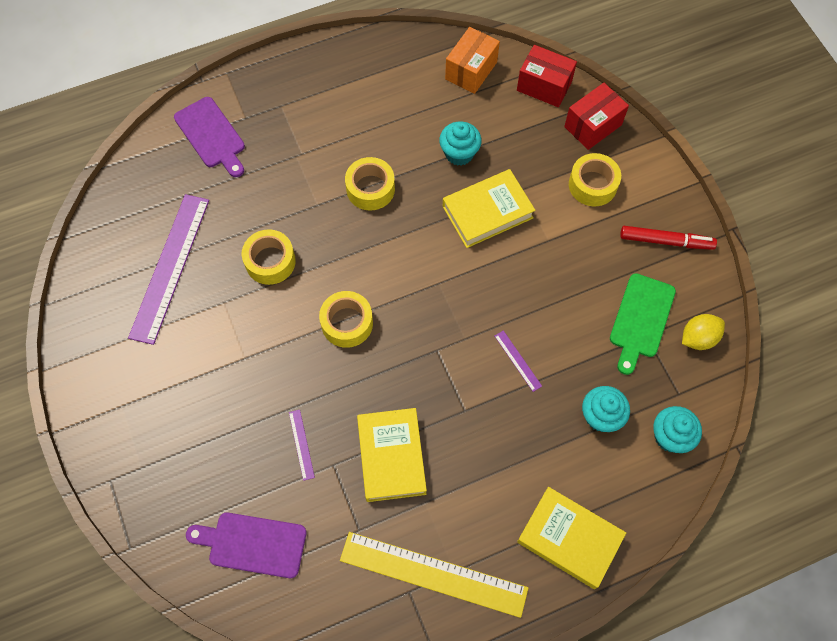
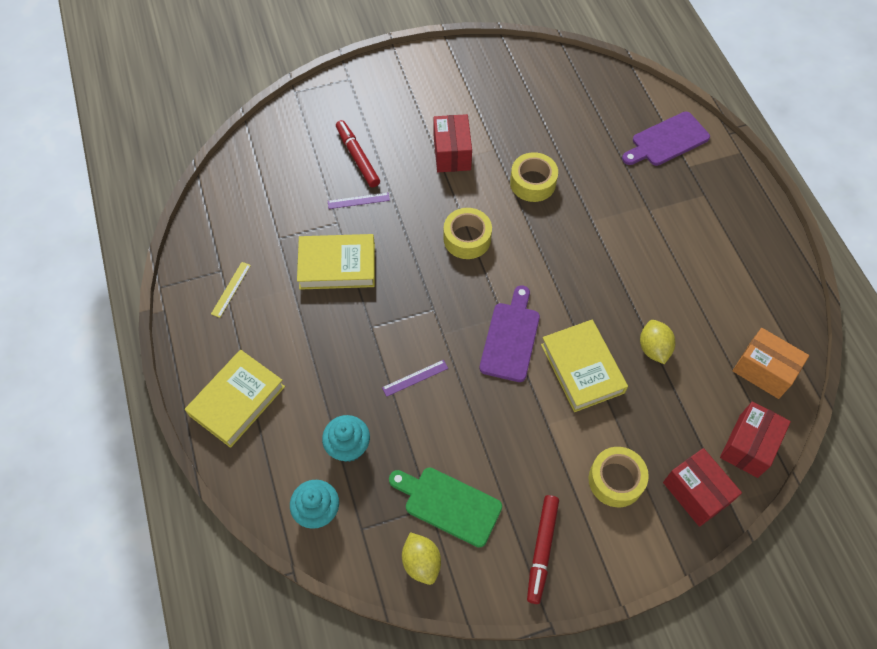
camera: 95 degrees right, 5 degrees down
(170, 267) = (530, 112): purple ruler -> none
(231, 347) = (452, 153): none -> red box
(238, 453) = (357, 157): none -> red marker
(253, 544) = (282, 166): purple cutting board -> purple cutting board (510, 338)
(370, 189) = (609, 265): yellow tape -> none
(433, 574) = (231, 289): yellow ruler -> yellow ruler, size x0.41
(459, 153) = (653, 348): turquoise cupcake -> yellow lemon

